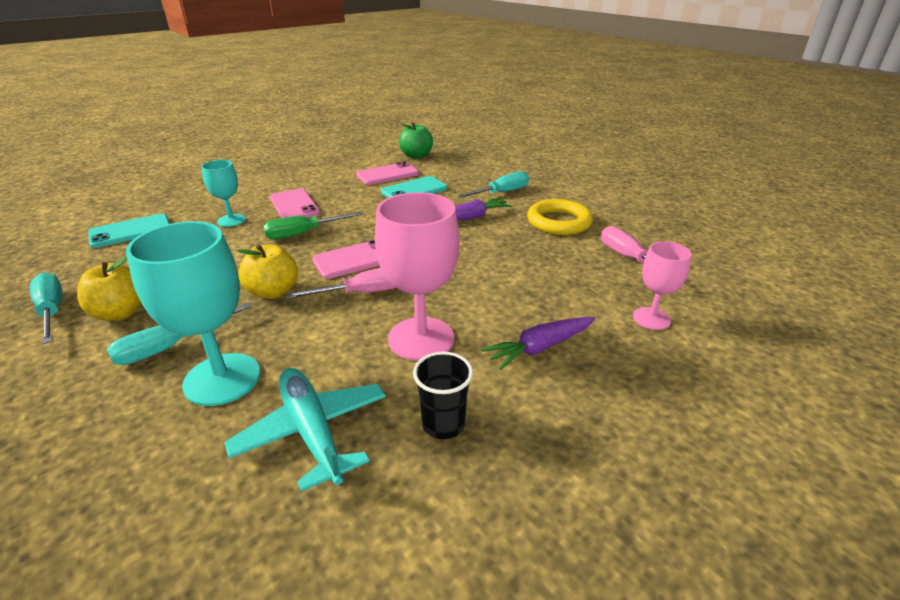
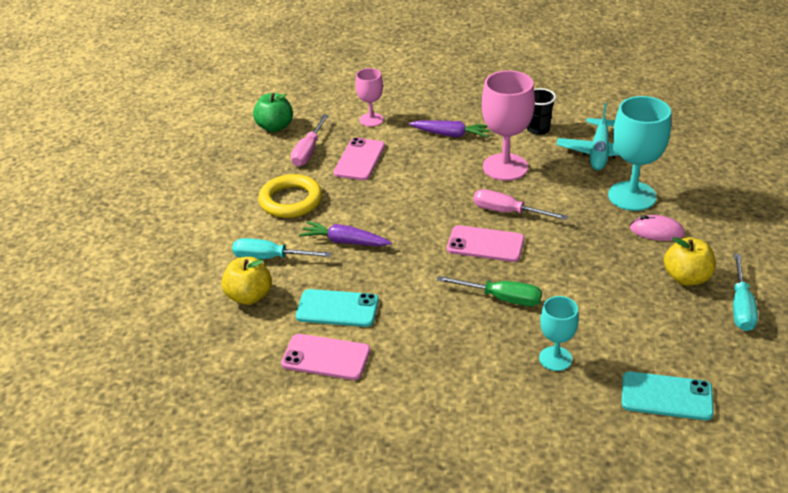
camera: 135 degrees left, 5 degrees up
(170, 347) = (656, 231): turquoise screwdriver -> pink mouse
(273, 292) = (568, 243): yellow apple -> yellow apple (249, 296)
(294, 205) = (477, 350): pink phone -> pink phone (359, 159)
(416, 156) = (243, 383): green apple -> green apple (275, 127)

